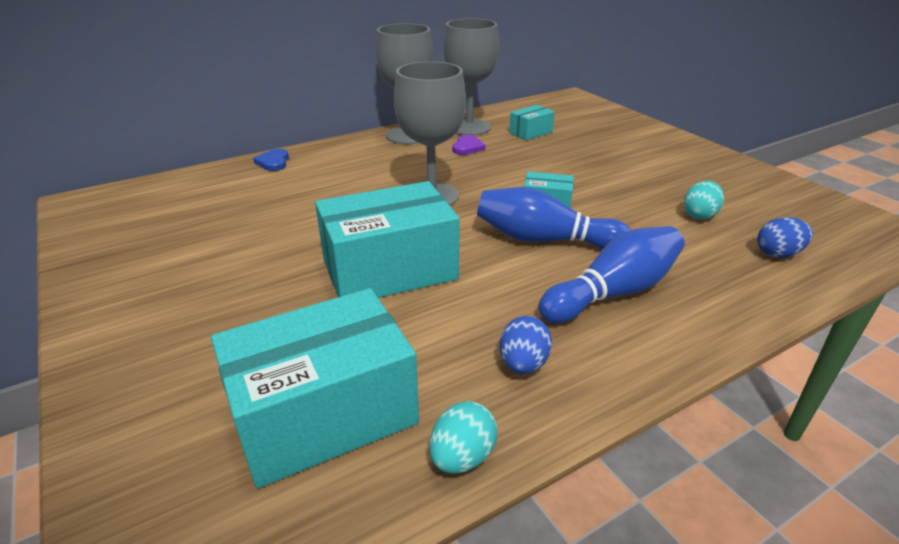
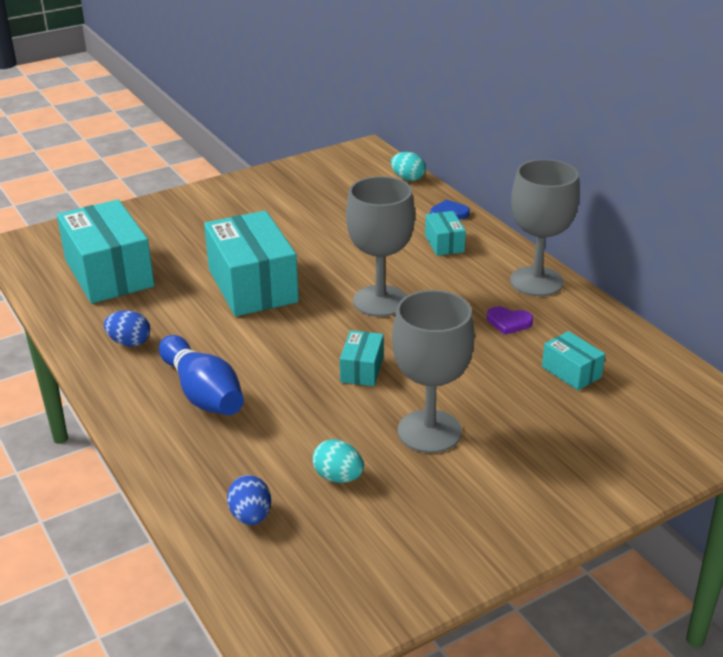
camera: 90 degrees right, 0 degrees up
(332, 166) = (444, 243): none -> turquoise box
(462, 457) = (62, 318): turquoise egg -> turquoise egg (408, 178)
(469, 127) = (576, 324): grey goblet -> grey goblet (429, 431)
(544, 240) = (292, 363): blue bowling pin -> none

